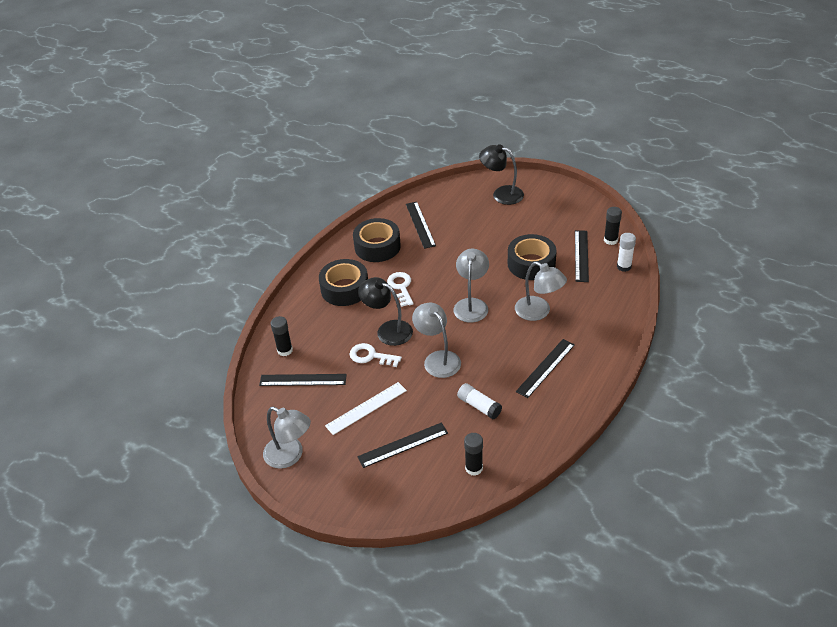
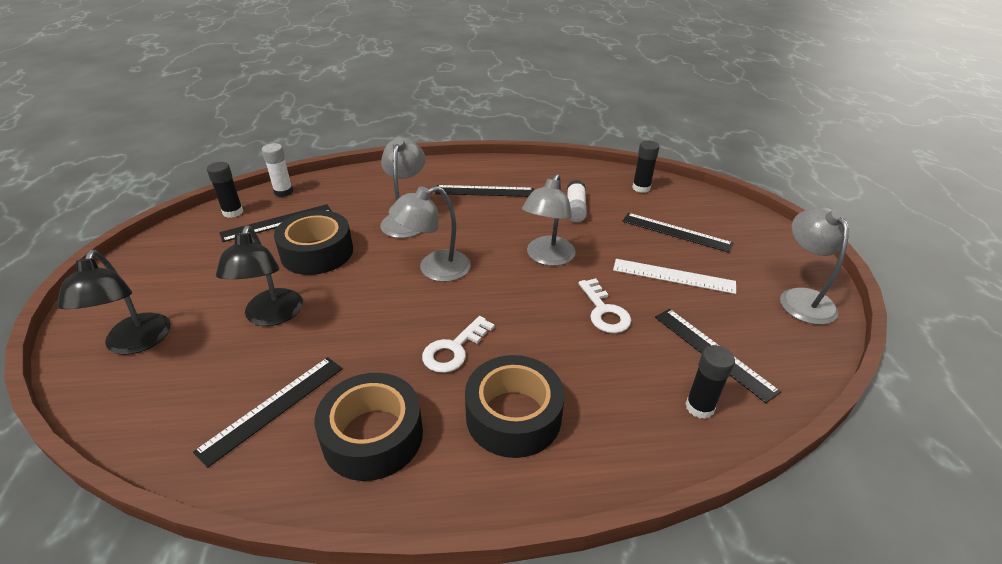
camera: 130 degrees left, 5 degrees down
(388, 330) = (547, 319): black lamp -> black lamp (271, 316)

